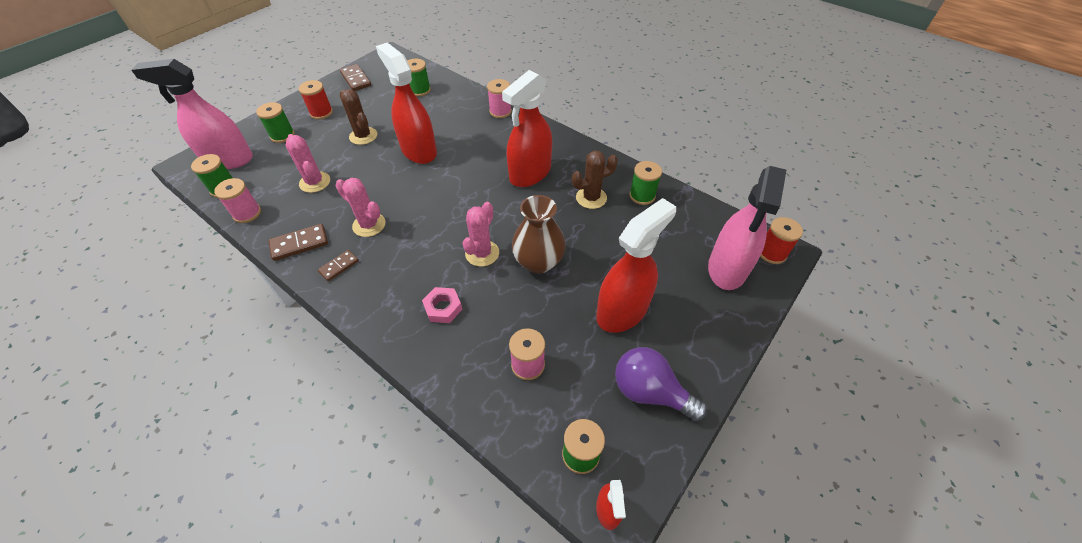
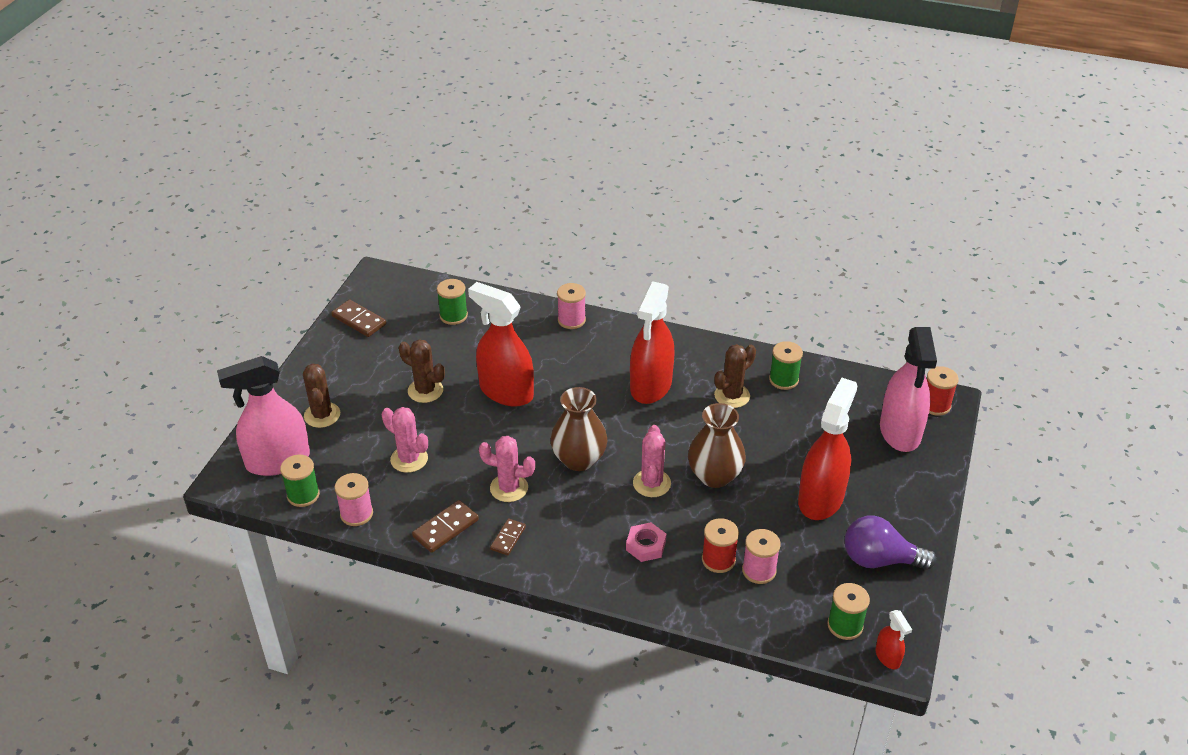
camera: 20 degrees left, 10 degrees down
(282, 135) = (322, 415): green spool -> brown cactus
(321, 113) = (348, 374): red spool -> red spool (718, 560)
(437, 217) = (579, 459): none -> brown vase

